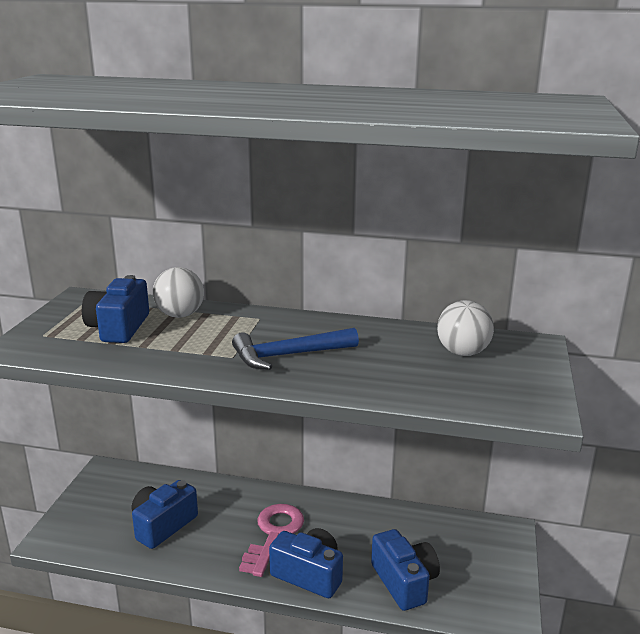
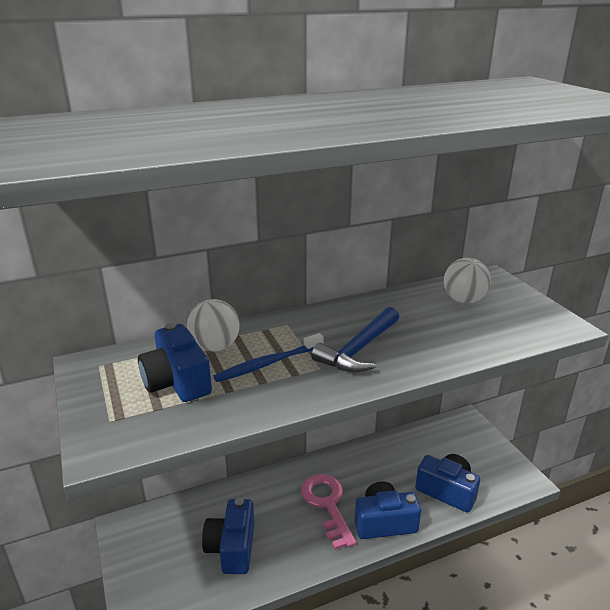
camera: 35 degrees left, 5 degrees up
(198, 339) = (267, 364): none -> blue toothbrush

